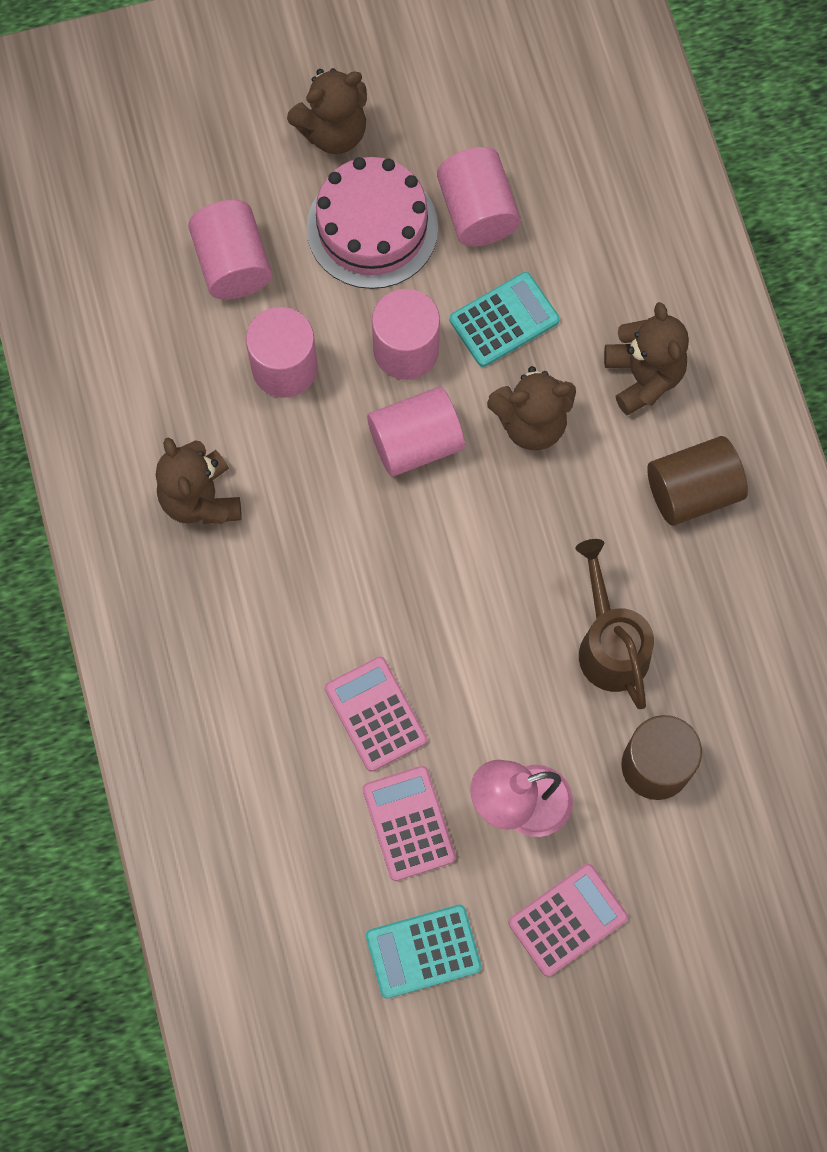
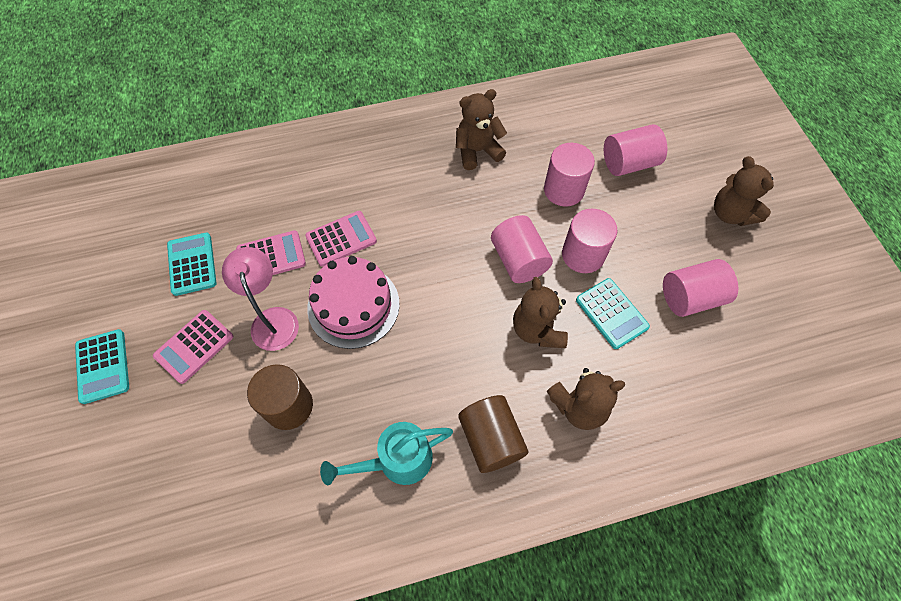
camera: 90 degrees right, 10 degrees down
(372, 228) = (666, 235): pink cake -> pink cake (353, 306)
(567, 920) = (194, 346): pink calculator -> pink calculator turned 75 degrees clockwise
(603, 1055) = (103, 366): none -> turquoise calculator
(610, 644) = (377, 377): brown watering can -> none
(726, 613) = (396, 461): none -> turquoise watering can

